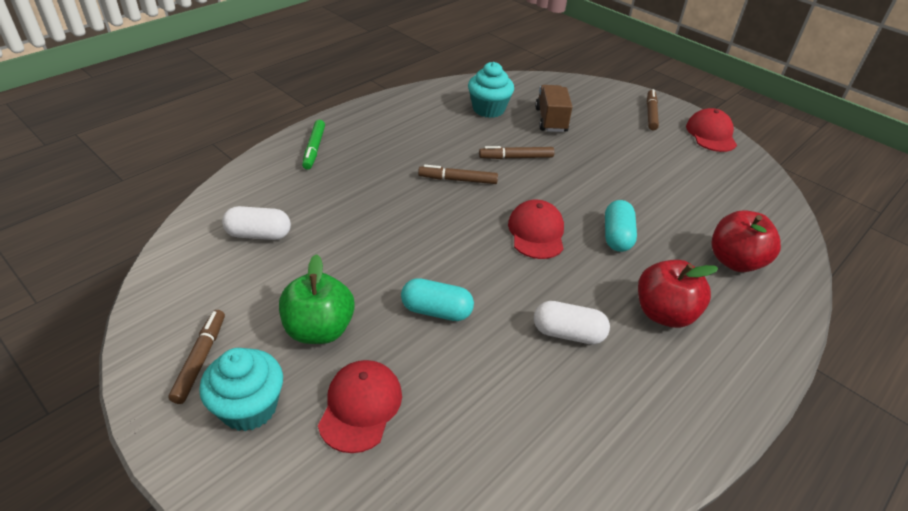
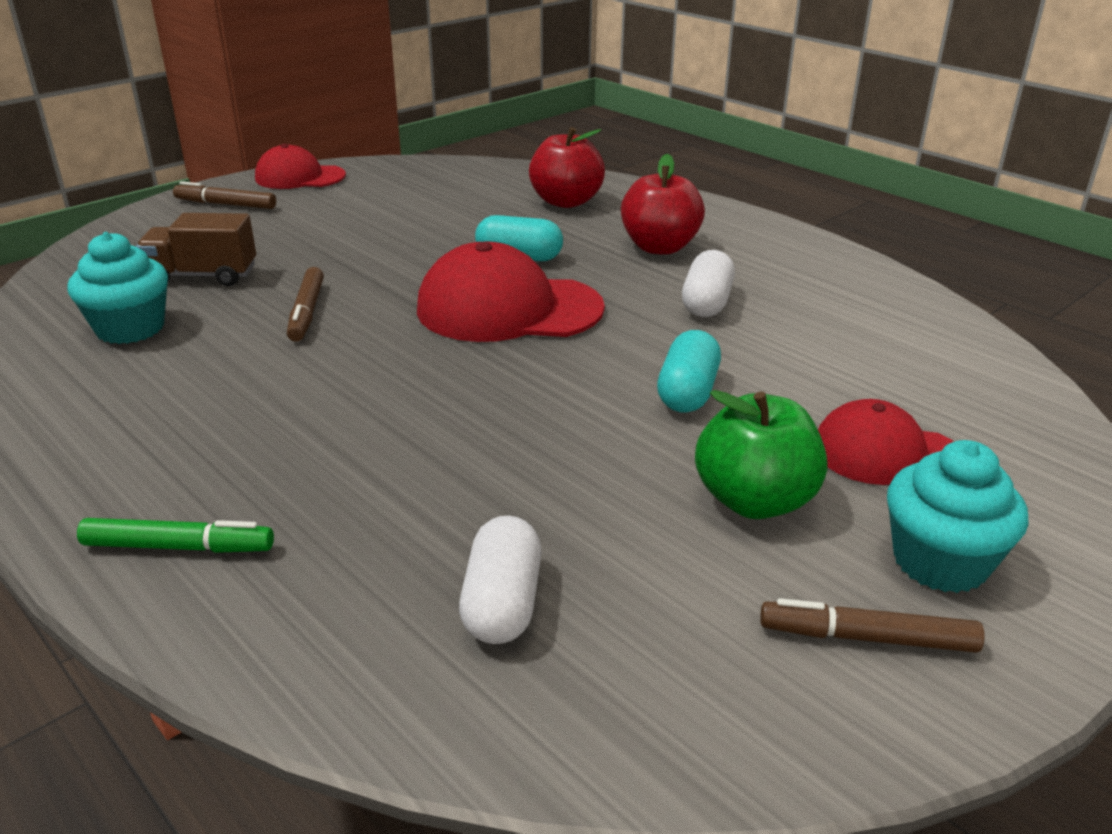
camera: 85 degrees left, 10 degrees down
(458, 180) = (358, 366): brown marker -> none
(536, 232) = (508, 309): red cap -> red cap, size x1.59

